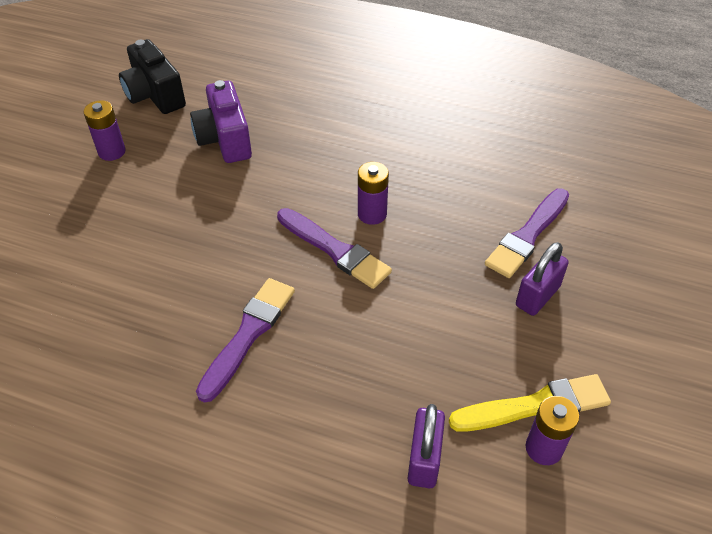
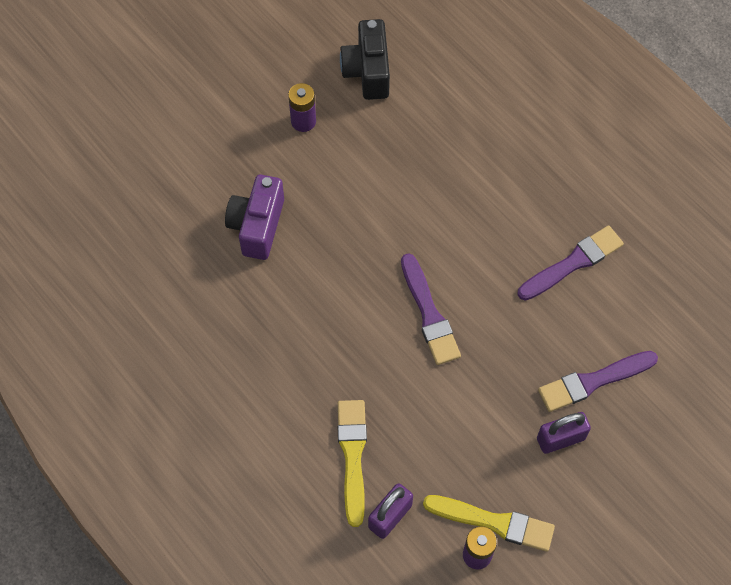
camera: 30 degrees right, 15 degrees up
(225, 139) = (402, 153): purple camera -> purple camera (257, 226)
(248, 334) = (324, 354): purple brush -> purple brush (573, 263)
(342, 418) = (353, 456): none -> yellow brush
(372, 214) = (479, 294): purple battery -> none

